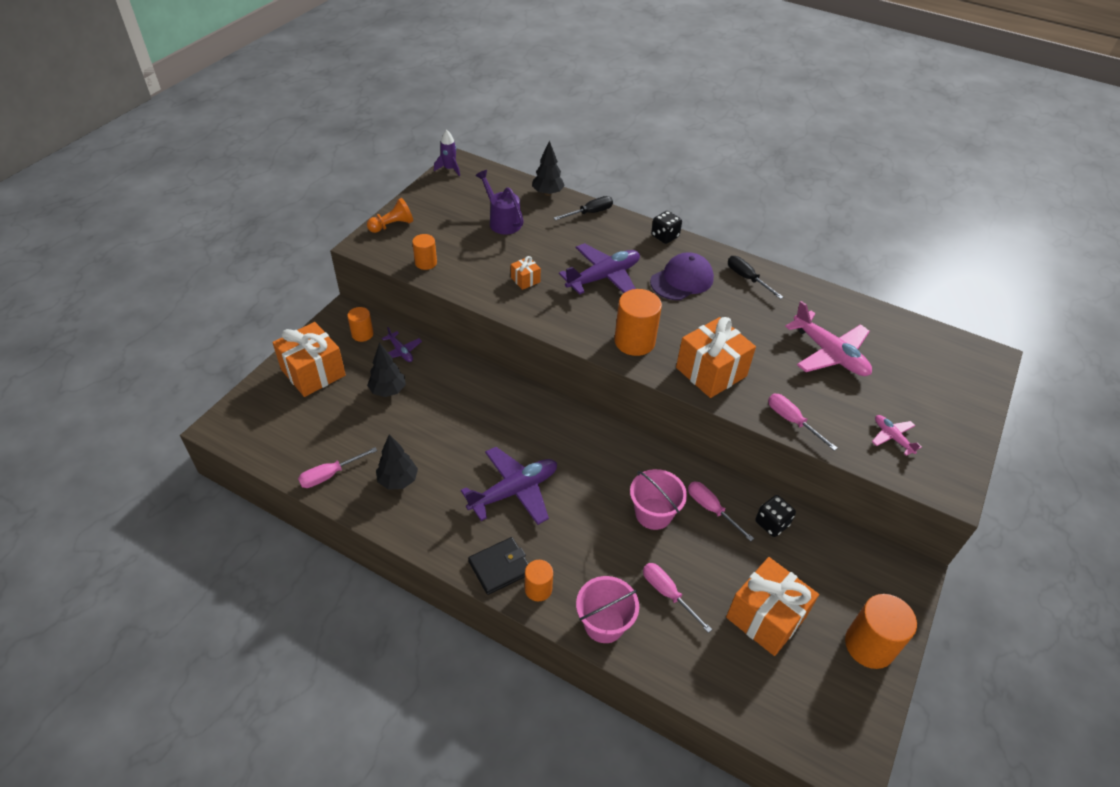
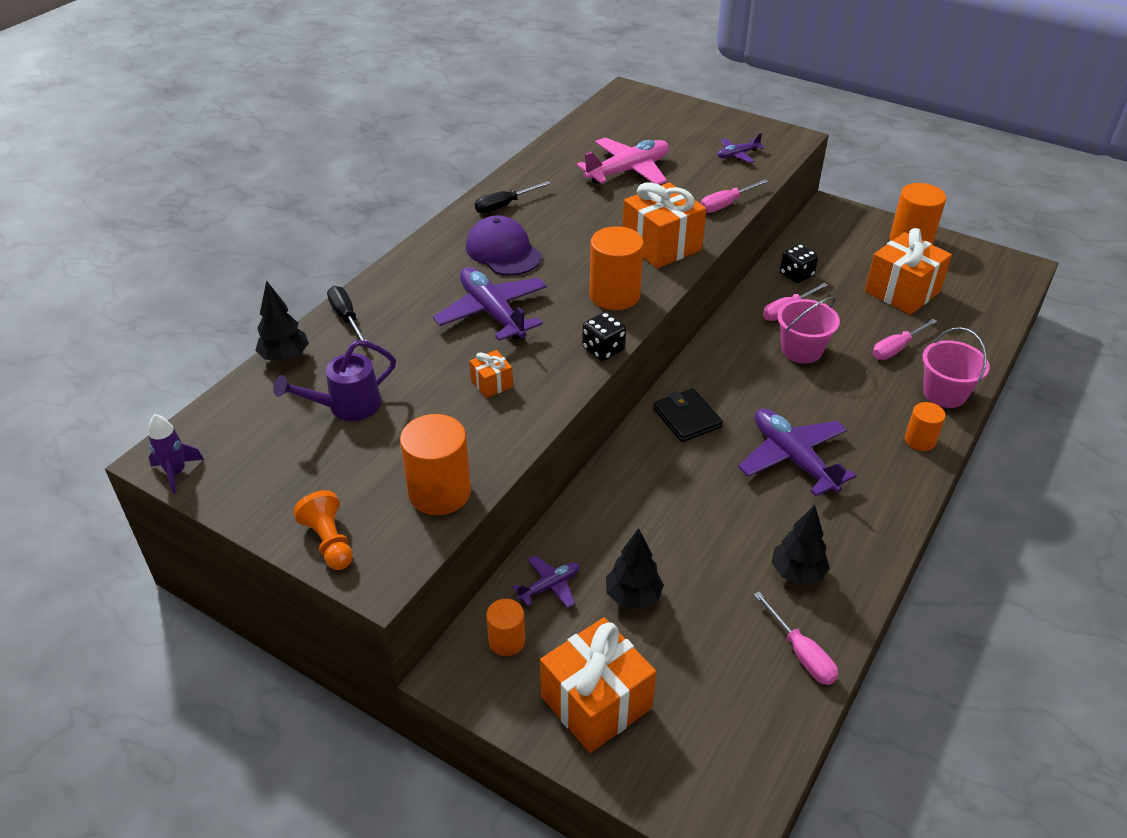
camera: 85 degrees left, 5 degrees down
(426, 263) = (439, 492): orange cylinder -> orange cylinder, size x1.73
(500, 567) = (902, 471): black wallet -> black wallet (687, 418)
(665, 236) = (413, 257): black dice -> black dice (603, 349)
(892, 437) = (737, 155): pink plane -> purple plane

